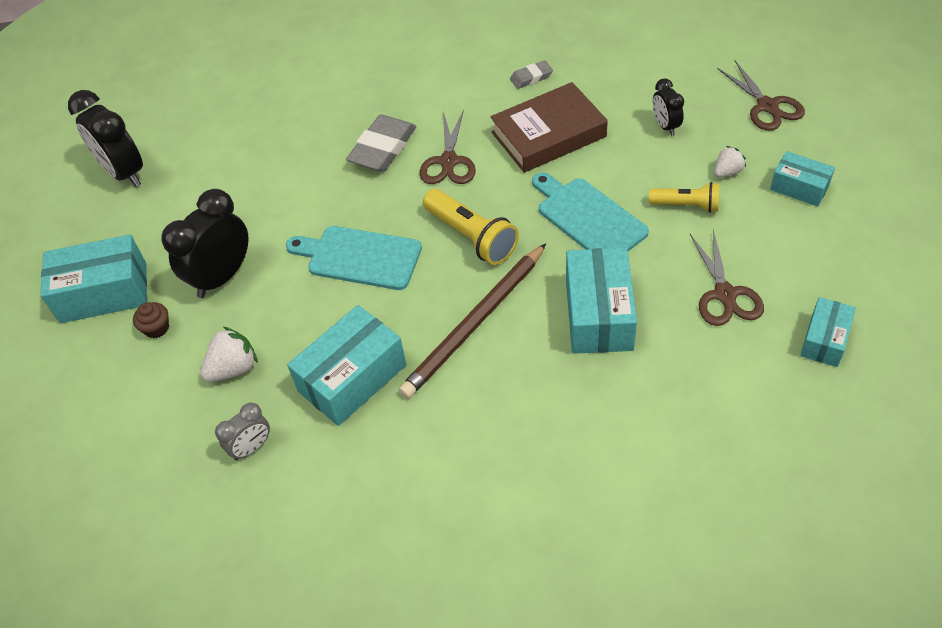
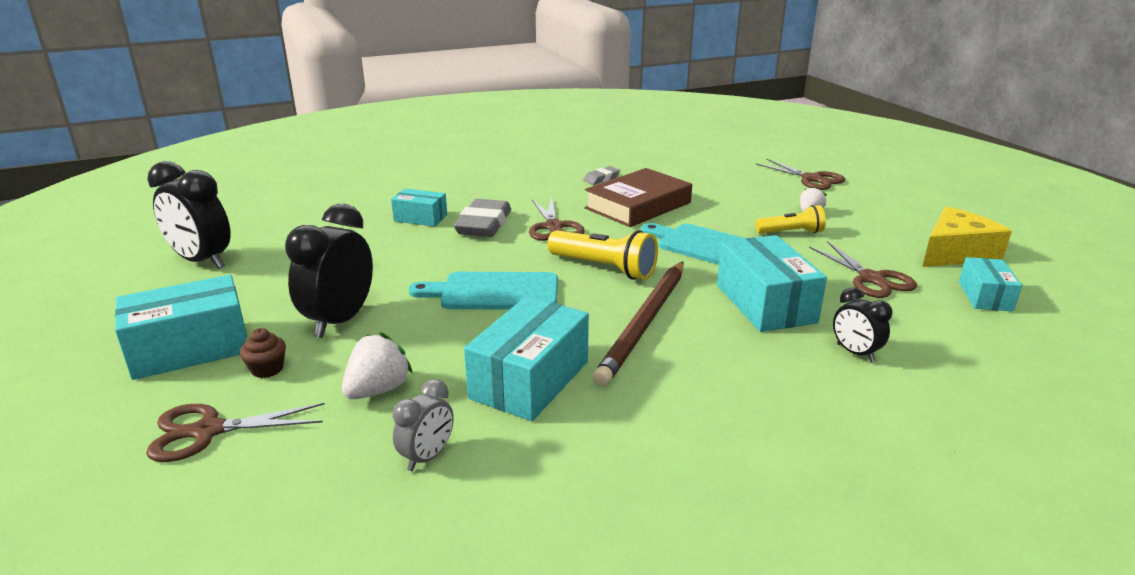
camera: 20 degrees left, 25 degrees down
(107, 390) = (208, 431): none -> brown scissors
(665, 126) = (737, 194): black clock -> black clock (855, 353)
(799, 188) = (876, 215): turquoise box -> turquoise box (420, 218)
(843, 266) = (955, 253): none -> yellow cheese

